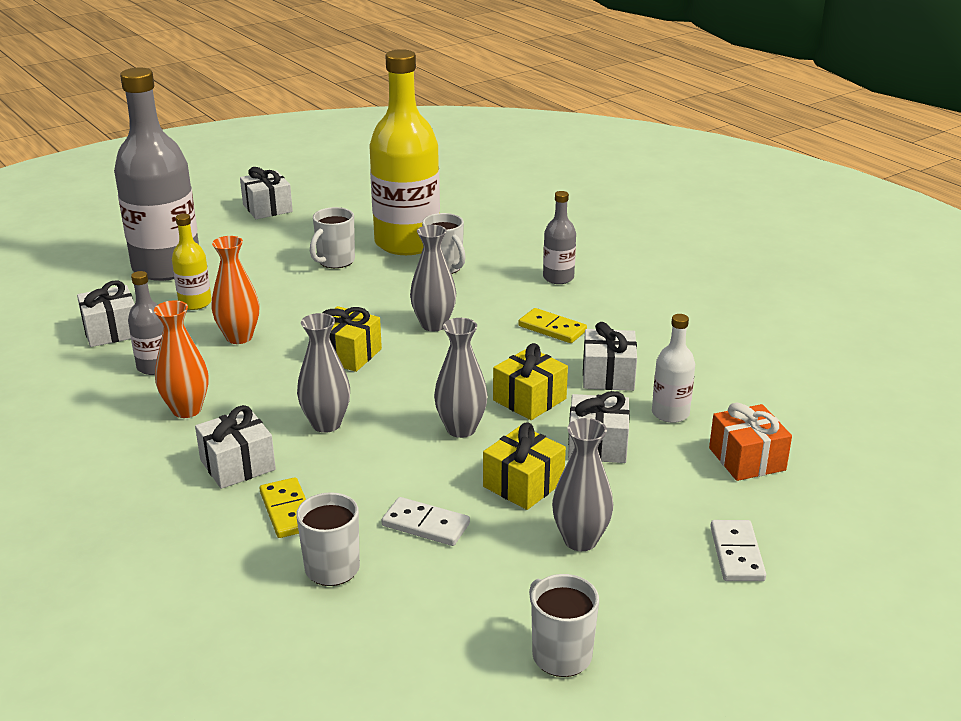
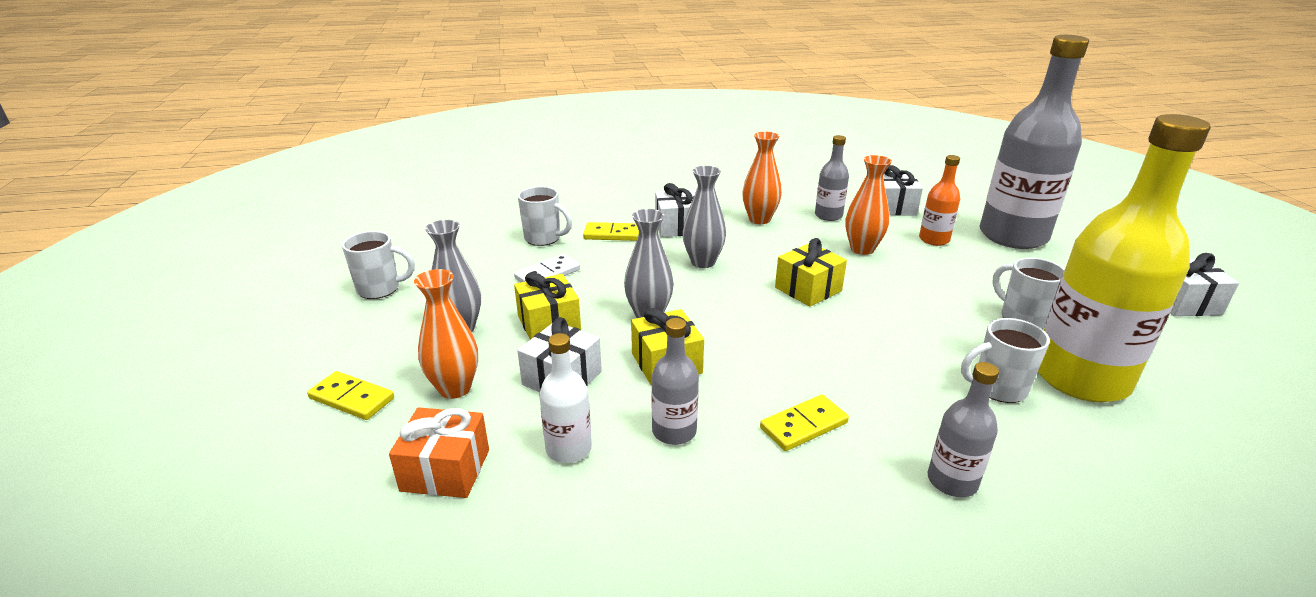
camera: 115 degrees right, 0 degrees up
(195, 303) = (934, 239): yellow bottle -> orange bottle
(434, 325) = (847, 346): grey vase -> none
(608, 375) = (674, 431): white gift -> grey bottle
(665, 498) = (455, 388): none -> orange vase
(737, 554) = (351, 398): white domino -> yellow domino

